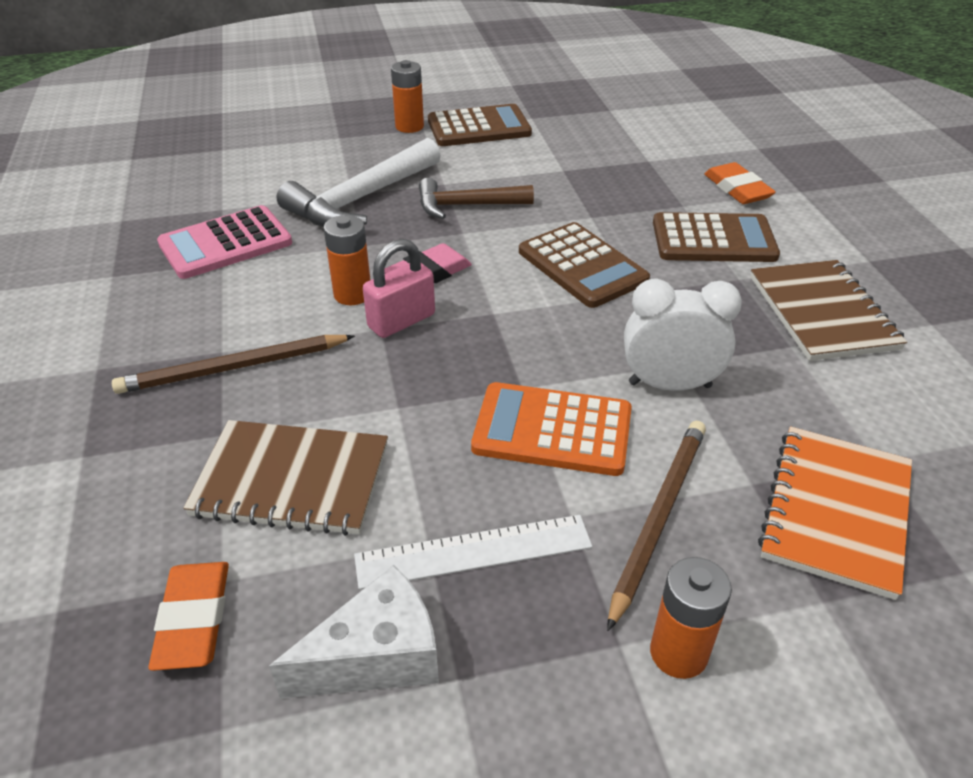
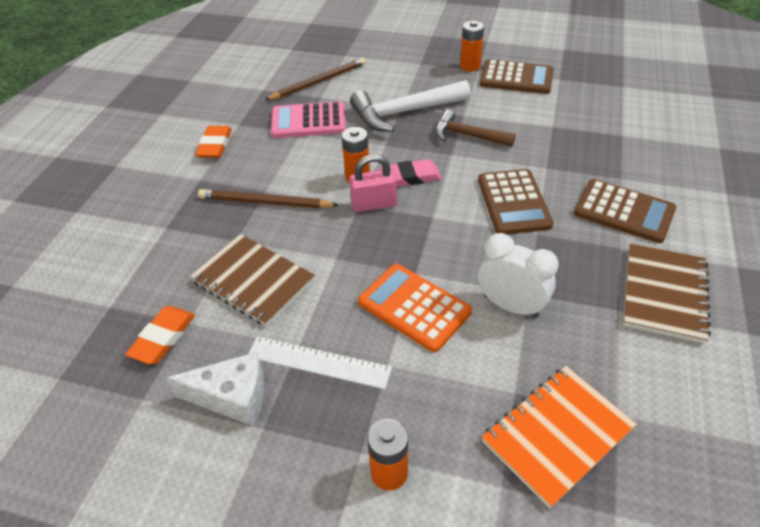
camera: 30 degrees right, 5 degrees up
(658, 517) = (438, 388): brown pencil -> brown pencil (319, 82)
(737, 188) = (675, 176): orange eraser -> orange eraser (215, 145)

